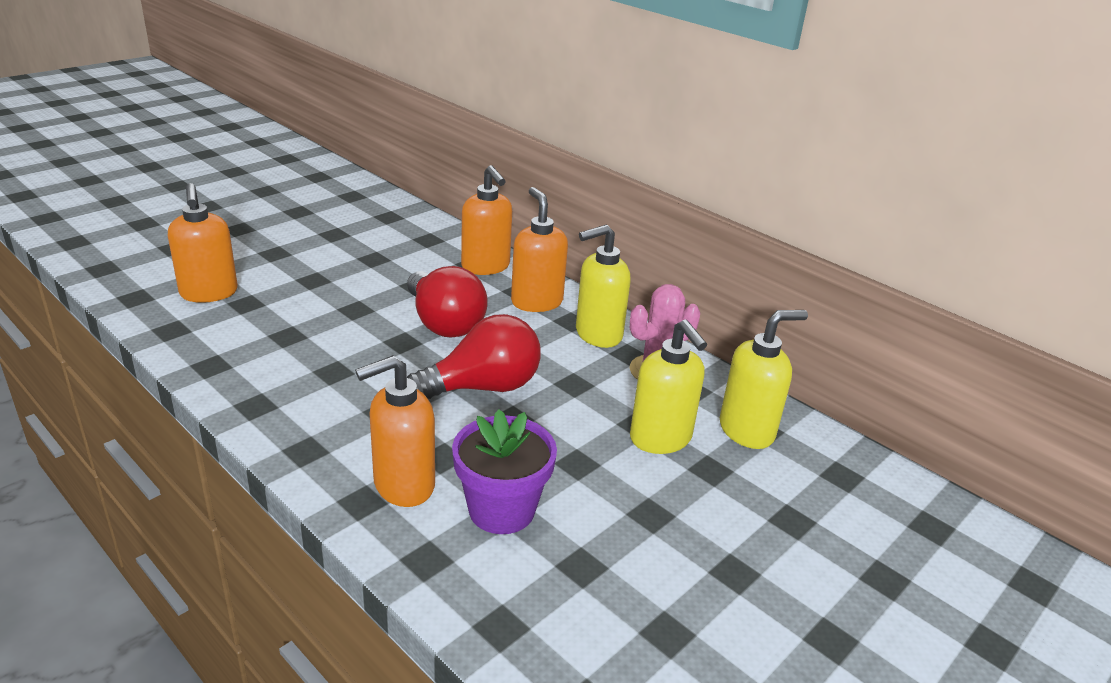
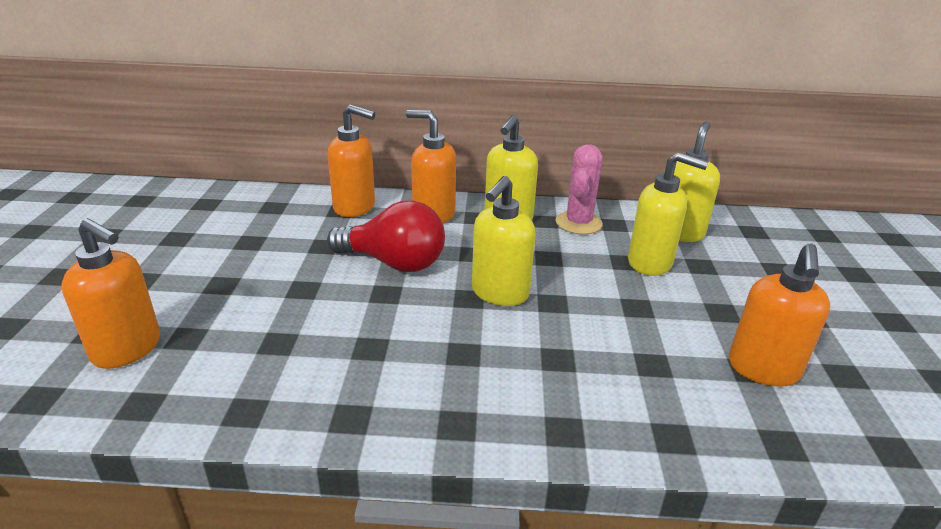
camera: 40 degrees left, 0 degrees up
(403, 485) = (570, 397): orange soap dispenser -> orange soap dispenser (763, 369)
(483, 387) = (499, 293): red light bulb -> yellow soap dispenser
(501, 510) = (653, 368): purple flower pot -> none

